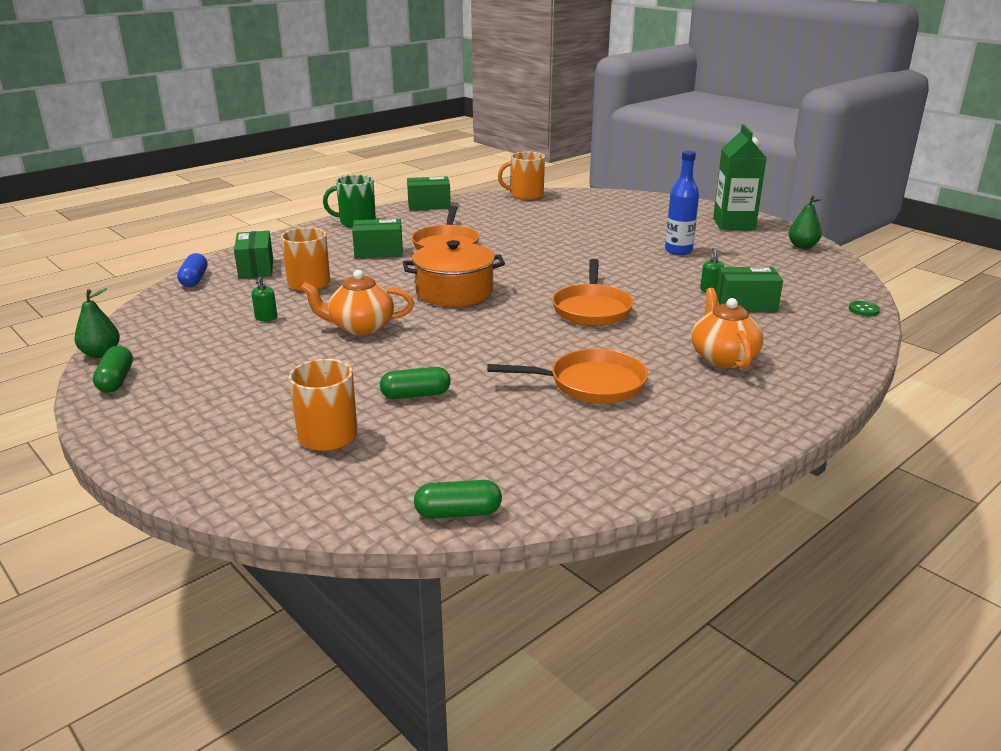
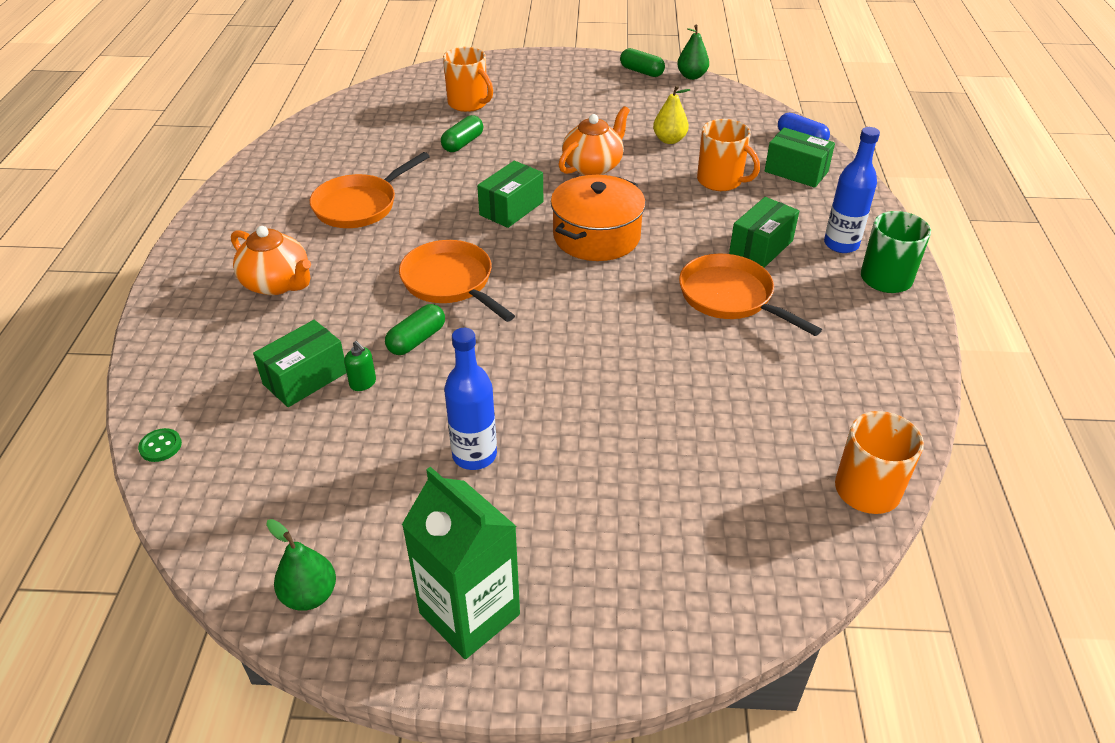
camera: 135 degrees right, 15 degrees up
(266, 318) = (669, 140): green soap dispenser -> yellow pear
(338, 237) = (841, 244): none -> blue bottle
(429, 205) = (909, 365): green box -> green box (511, 208)
(458, 513) = (342, 106): green capsule -> green capsule (416, 340)

